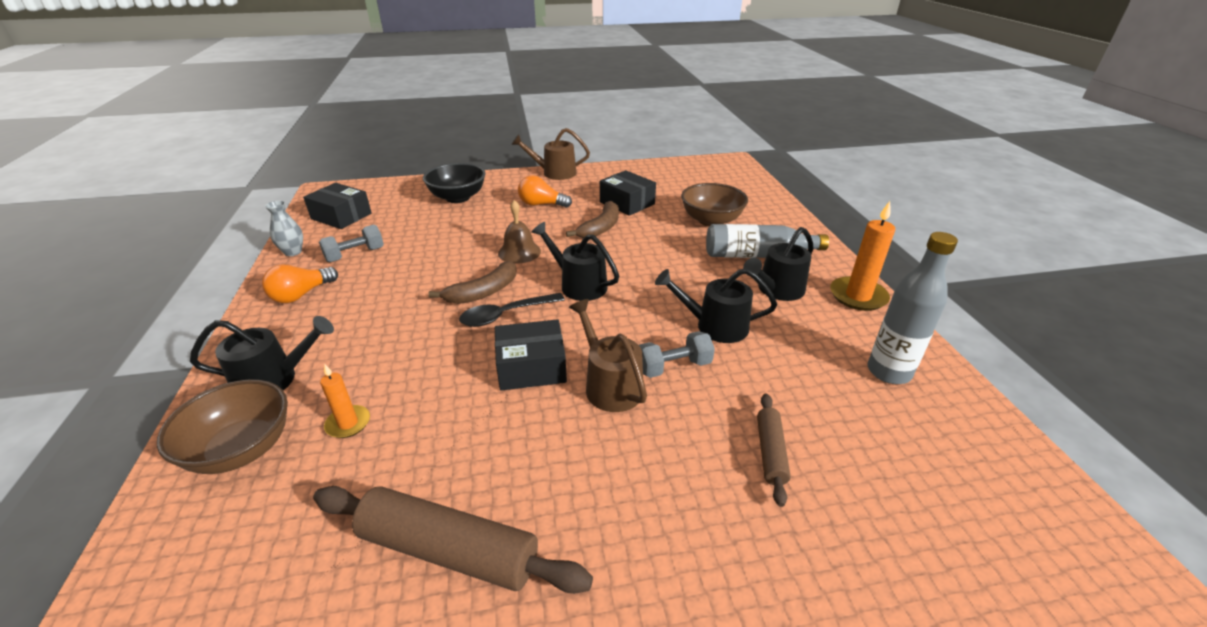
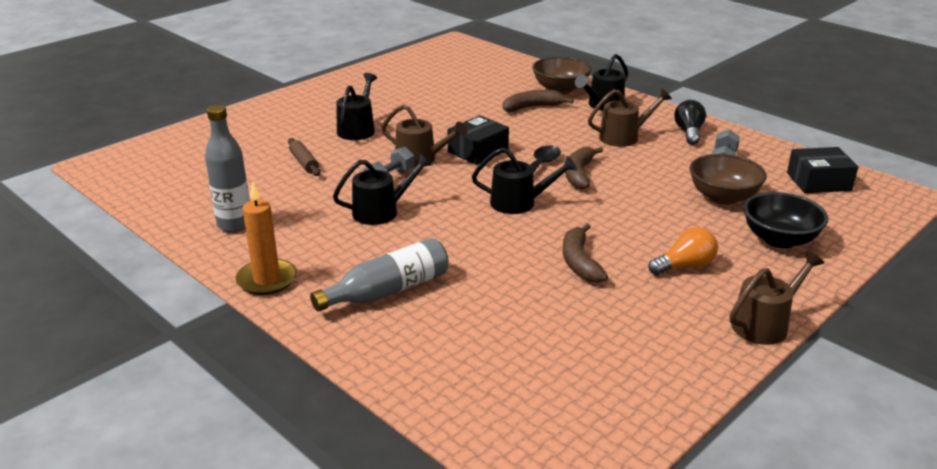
camera: 145 degrees right, 5 degrees down
(293, 252) = (768, 148): grey vase -> none
(301, 295) = (689, 132): orange light bulb -> black light bulb
(348, 423) = (532, 107): orange candle -> brown banana
(363, 317) = (623, 137): none -> brown watering can
(448, 550) = (426, 99): brown rolling pin -> none
(519, 252) = (609, 210): brown bell -> none
(627, 203) = (601, 308): black box -> none
(711, 221) = (474, 321): brown bowl -> brown bowl (723, 197)
(777, 290) = (347, 258): black watering can -> black watering can (357, 129)

